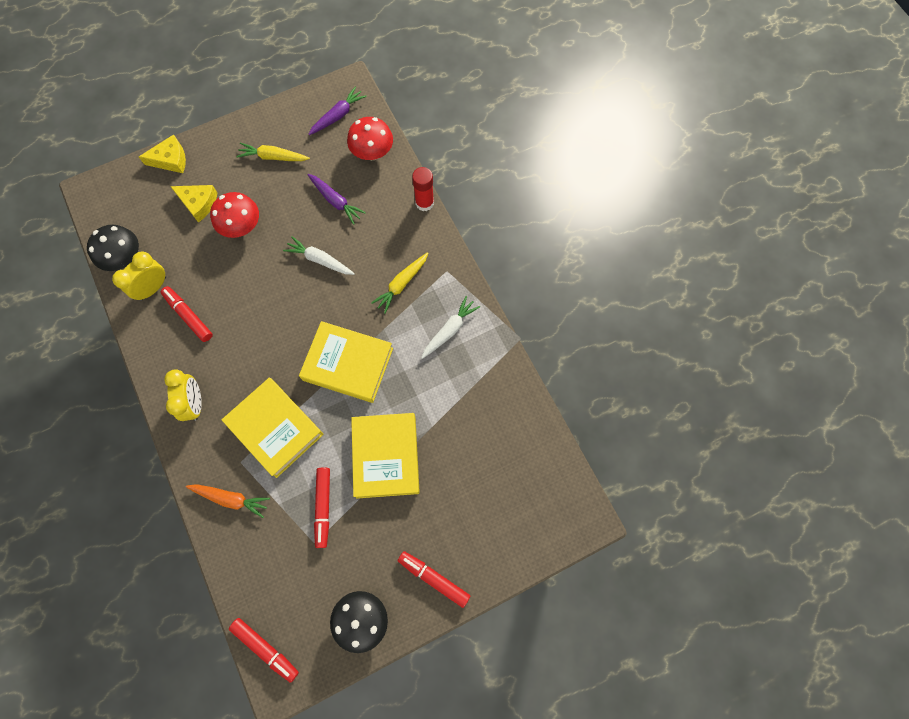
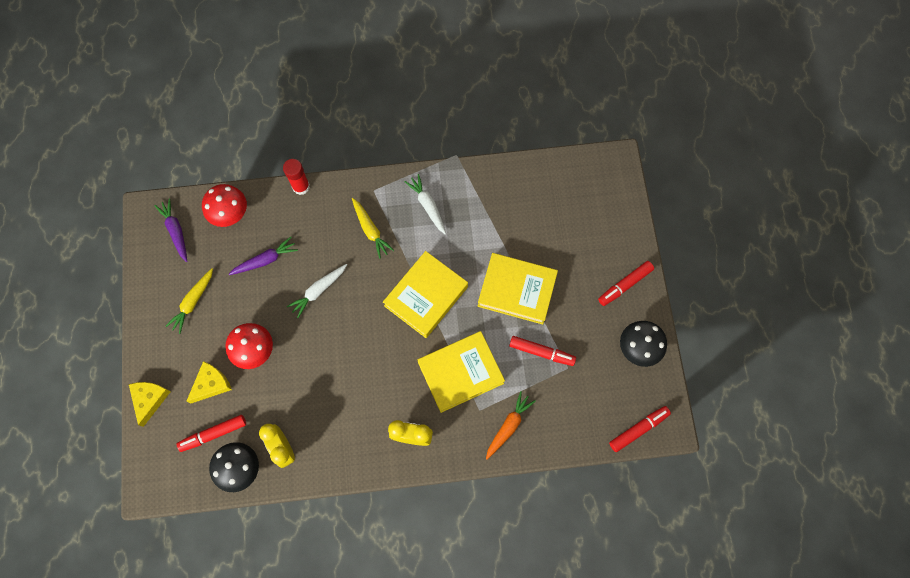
camera: 70 degrees left, 0 degrees up
(189, 316) = (325, 422): red marker -> red marker (213, 434)

